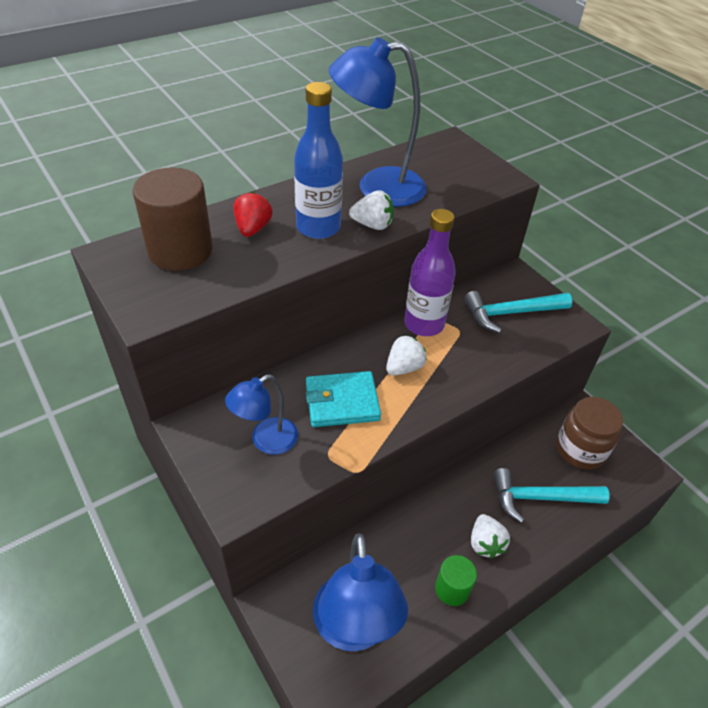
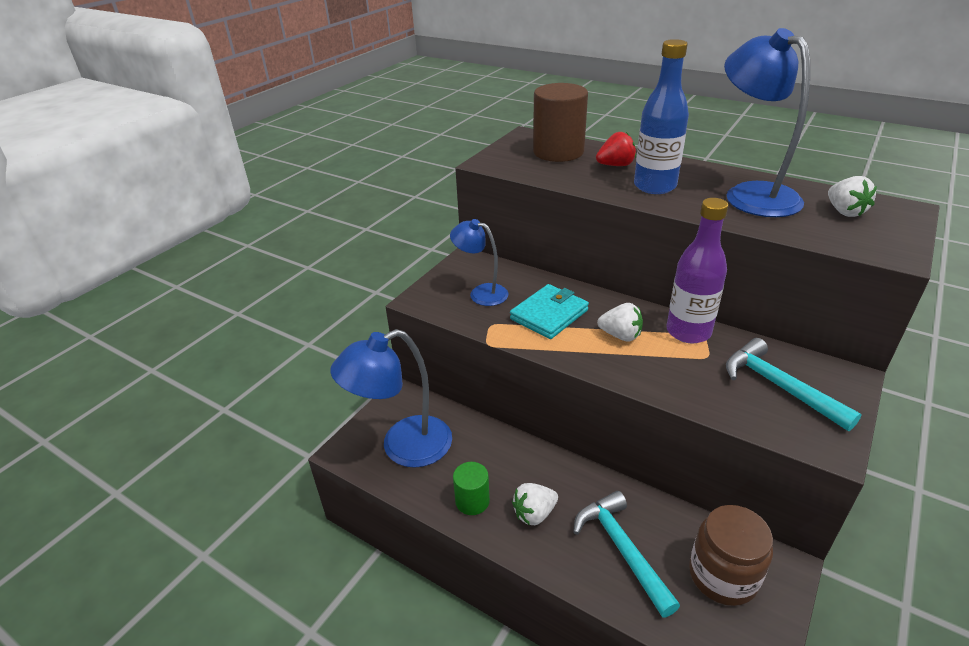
camera: 70 degrees right, 10 degrees down
(342, 402) = (549, 314): turquoise wallet -> turquoise wallet turned 75 degrees clockwise
(372, 225) = (694, 206): white strawberry -> white strawberry (844, 212)

